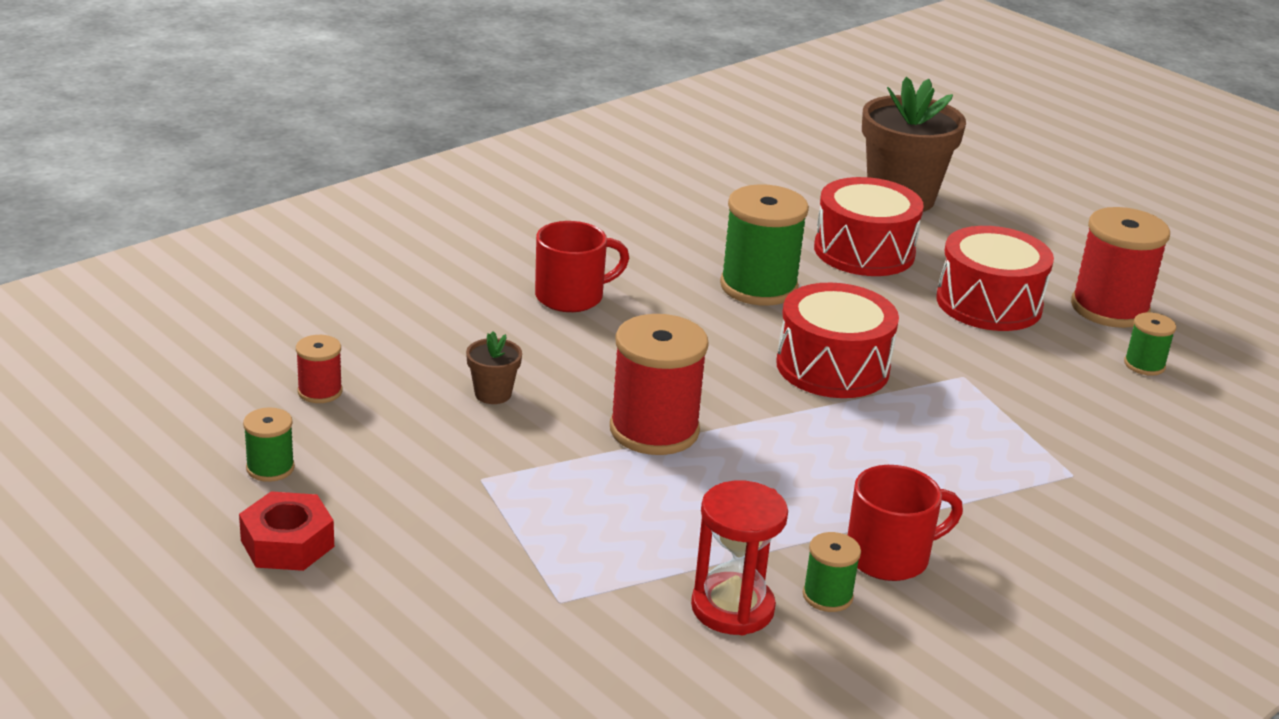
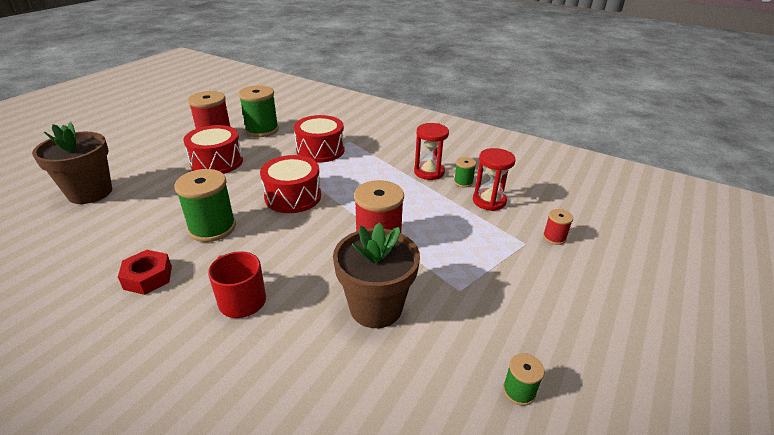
camera: 105 degrees left, 5 degrees up
(287, 543) = (574, 352): red nut -> red nut (148, 277)
(320, 391) = (419, 399): red spool -> red spool (554, 237)
(493, 394) = (376, 307): brown flower pot -> brown flower pot, size x2.29
(864, 251) = (162, 198): red drum -> red drum (320, 150)
(890, 557) = (429, 172): red mug -> red hourglass
(1144, 365) = (262, 130): green spool -> green spool, size x2.01

